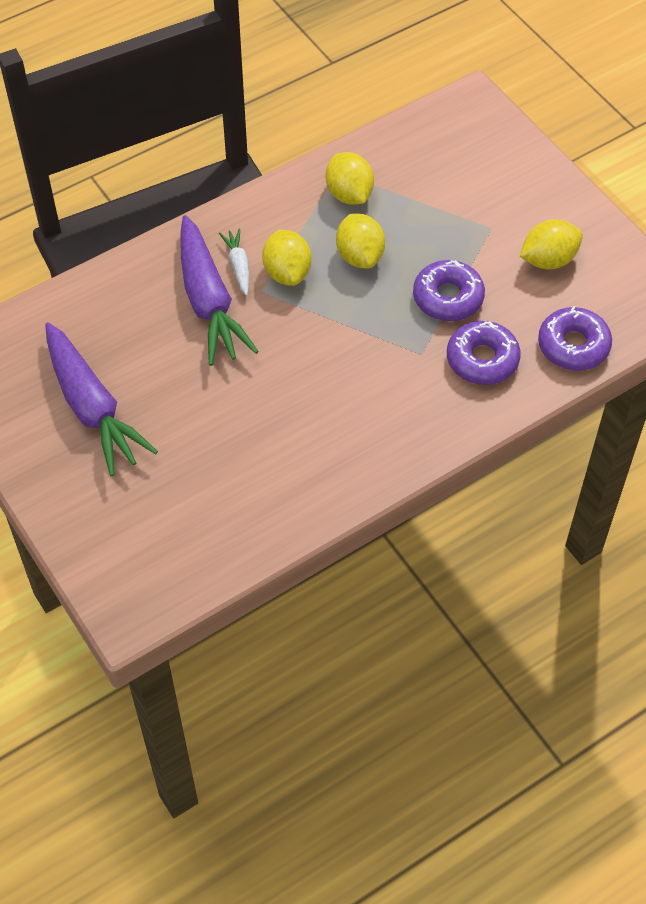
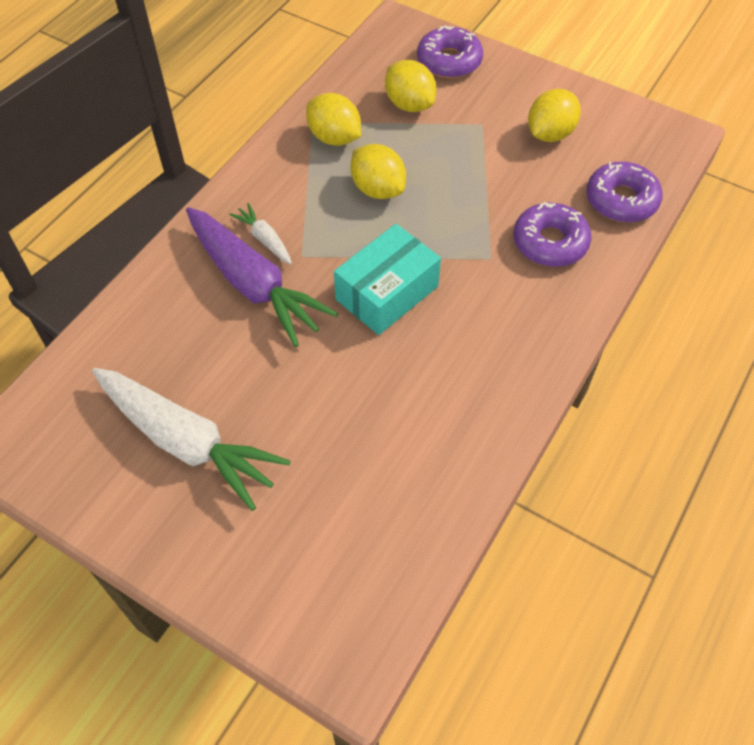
camera: 25 degrees left, 0 degrees up
(92, 408) = (187, 442): purple carrot -> white carrot
(287, 272) = (317, 229): yellow lemon -> yellow lemon (409, 104)
(314, 350) = (387, 293): none -> turquoise box
(448, 297) = (483, 198): purple donut -> purple donut (449, 61)

